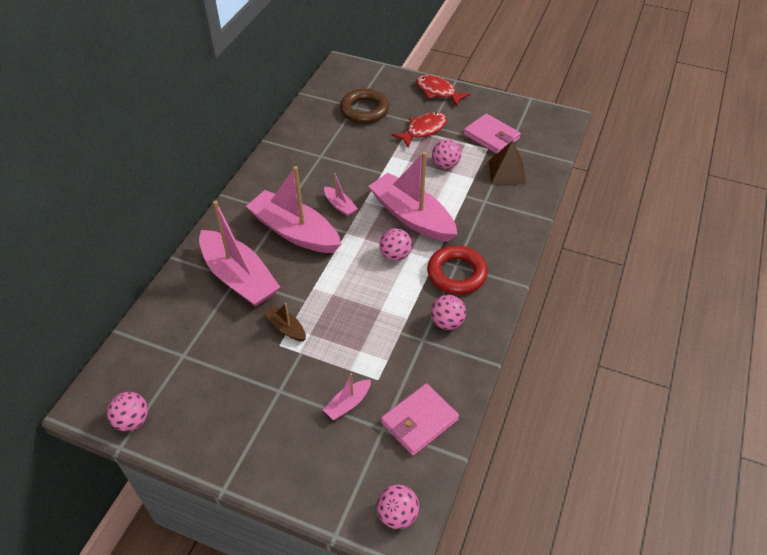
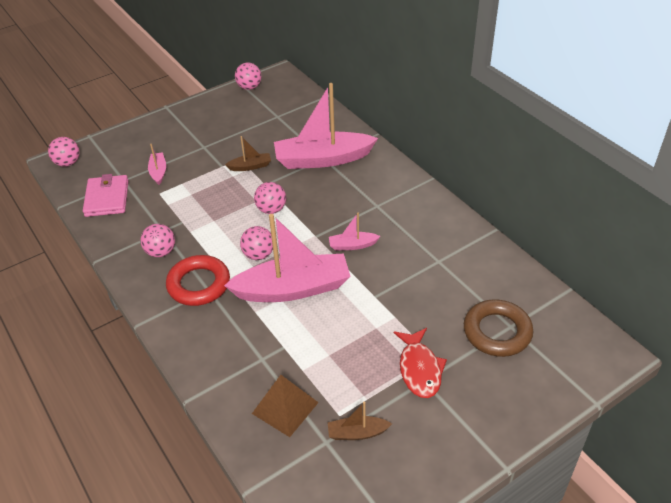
camera: 125 degrees right, 5 degrees down
(295, 232) = (345, 205): pink boat -> none
(438, 92) = (490, 429): red fish -> none
(445, 165) = (343, 356): pink ball -> pink ball (271, 209)
(491, 136) = (357, 433): pink wallet -> brown boat

